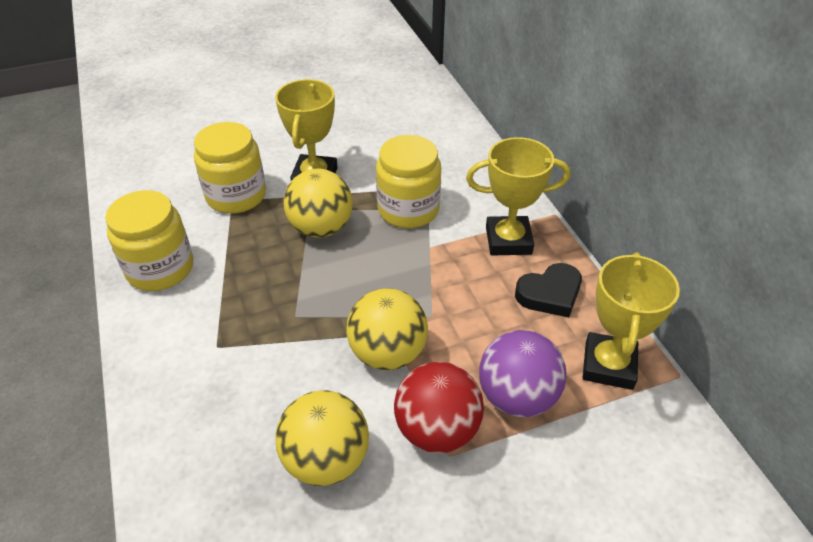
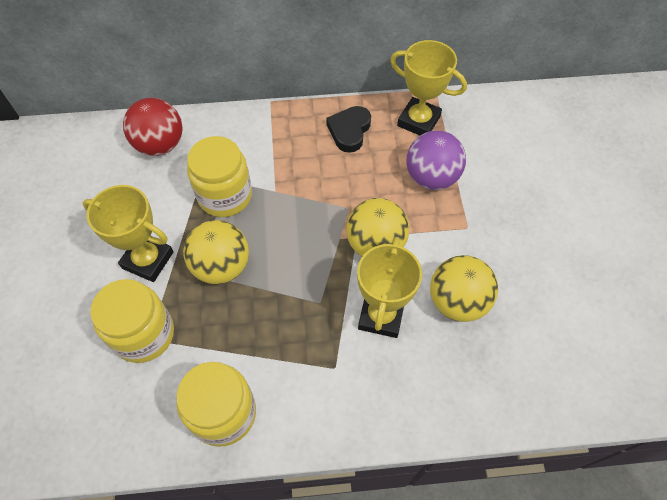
camera: 75 degrees left, 15 degrees up
(437, 430) = (447, 229): red ball -> red ball (160, 145)
(508, 240) = (287, 138): yellow trophy -> yellow trophy (381, 315)
(550, 294) = (349, 131): black heart -> black heart turned 150 degrees counterclockwise

